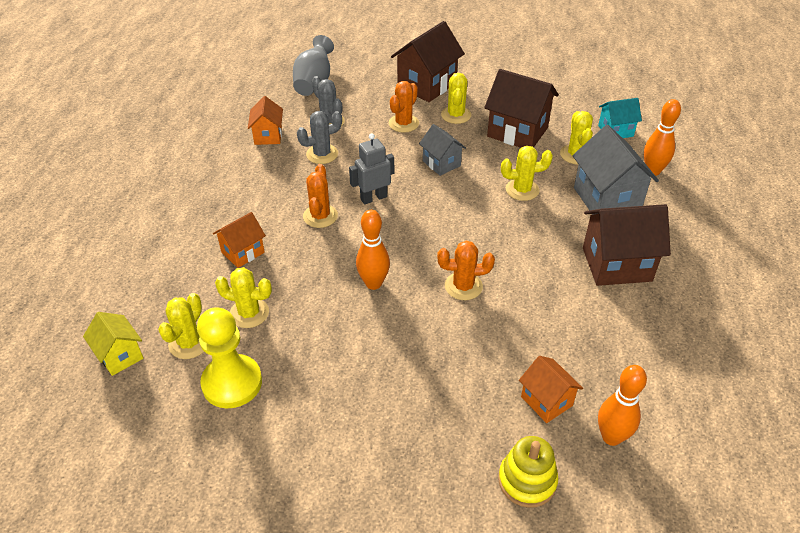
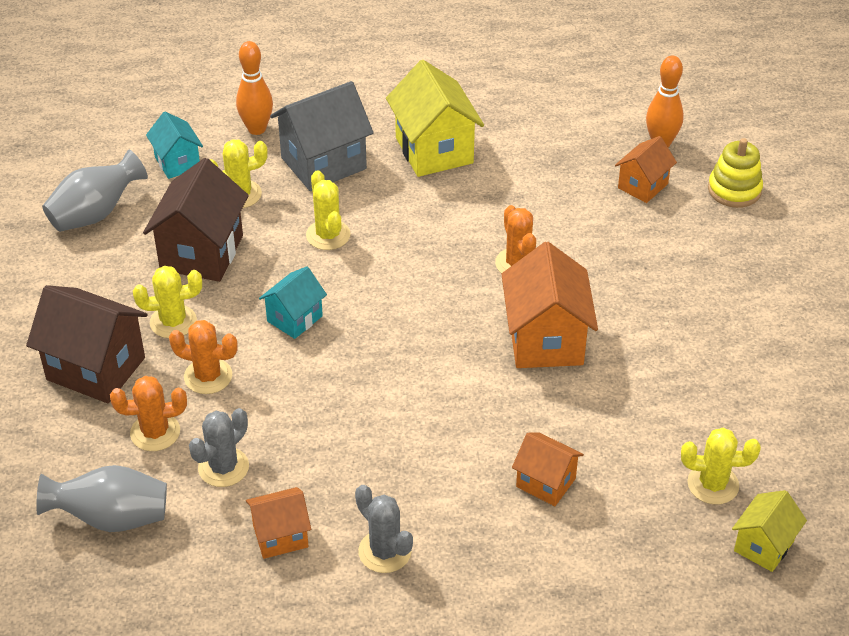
camera: 105 degrees left, 0 degrees up
(232, 383) = (744, 425): yellow pawn -> none
(249, 313) = (642, 442): yellow cactus -> none
(320, 216) = (446, 420): orange cactus -> orange cactus (155, 432)
(322, 154) = (309, 454): grey cactus -> grey cactus (384, 551)
(373, 198) = (390, 374): grey robot -> none
(373, 283) = (545, 340): orange bowling pin -> orange house
(441, 163) = (294, 318): grey house -> turquoise house
(566, 94) = (96, 213): none -> grey vase
(616, 264) = (434, 150): brown house -> yellow house

